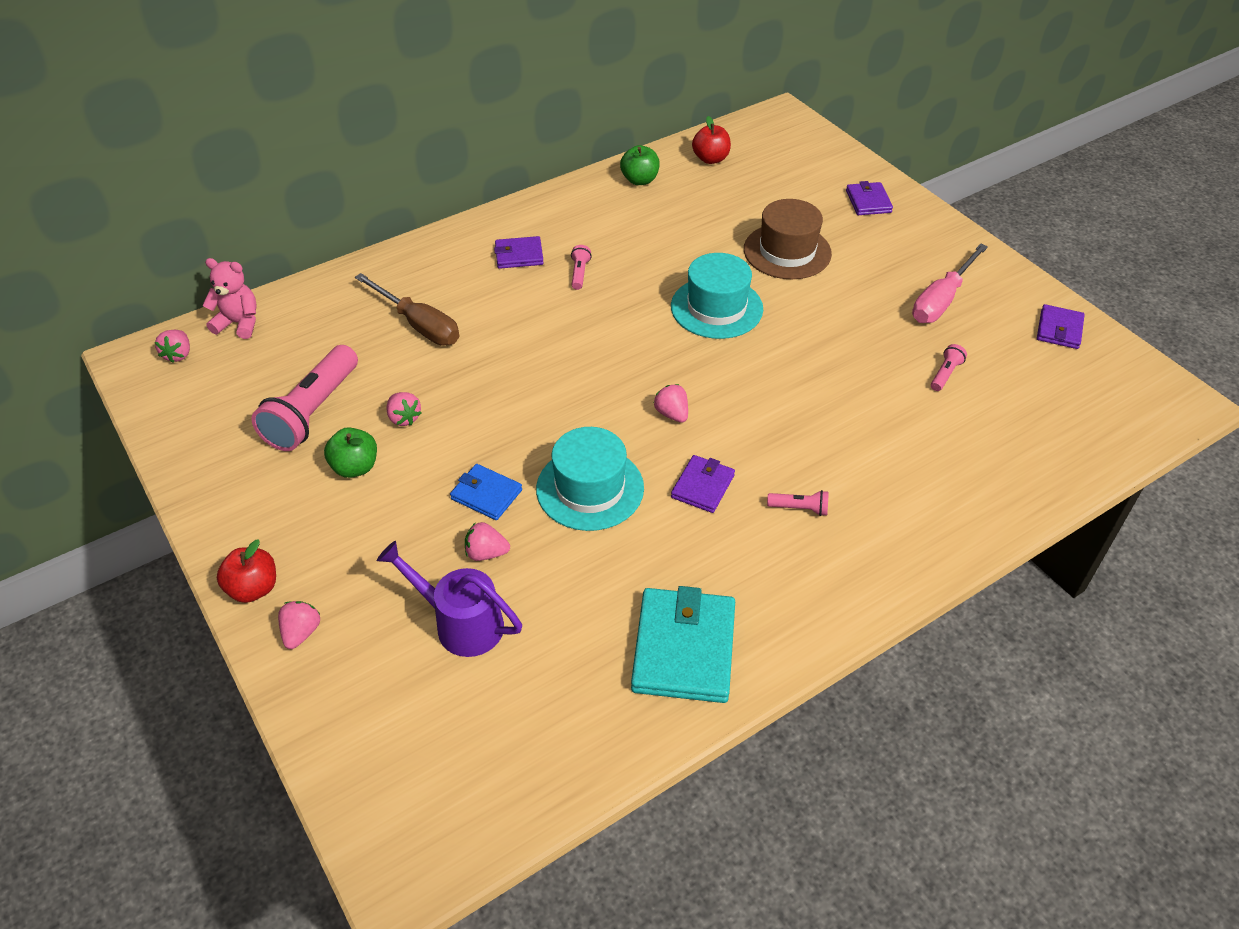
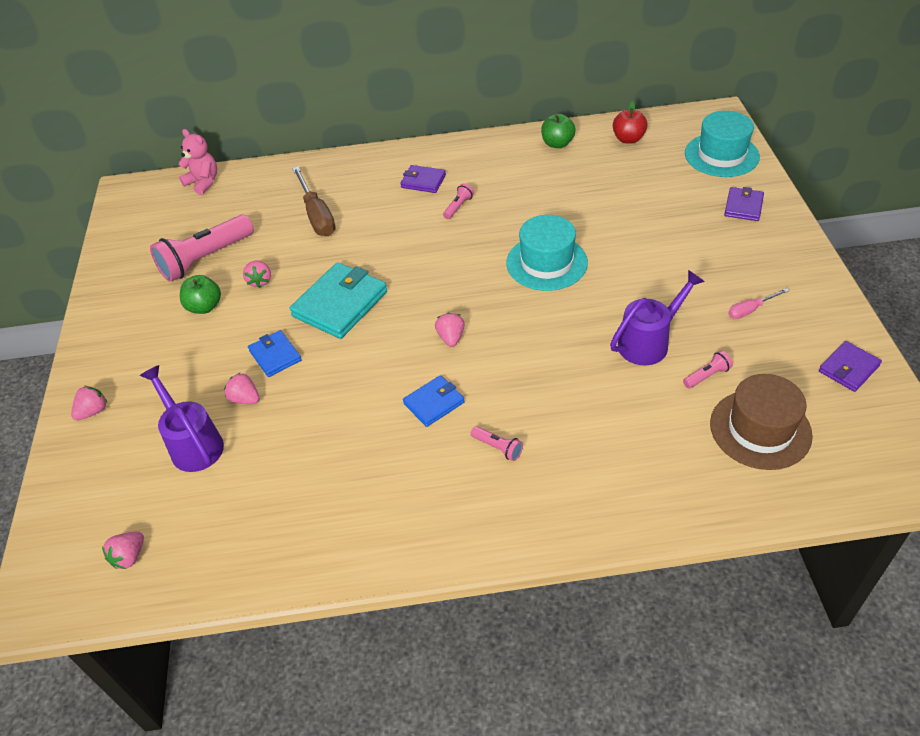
camera: 30 degrees right, 0 degrees up
(178, 355) = (153, 194): pink strawberry -> pink strawberry (129, 557)
(253, 588) = (87, 370): red apple -> none
(590, 488) = (349, 376): turquoise hat -> turquoise hat (721, 155)
(683, 648) = (330, 524): turquoise wallet -> turquoise wallet (340, 304)
(702, 486) = (434, 403): purple wallet -> blue wallet
(787, 251) = (639, 232): brown hat -> brown hat (760, 429)
(871, 358) = (649, 342): none -> purple watering can
(941, 300) = (750, 310): pink screwdriver -> pink screwdriver, size x0.53

